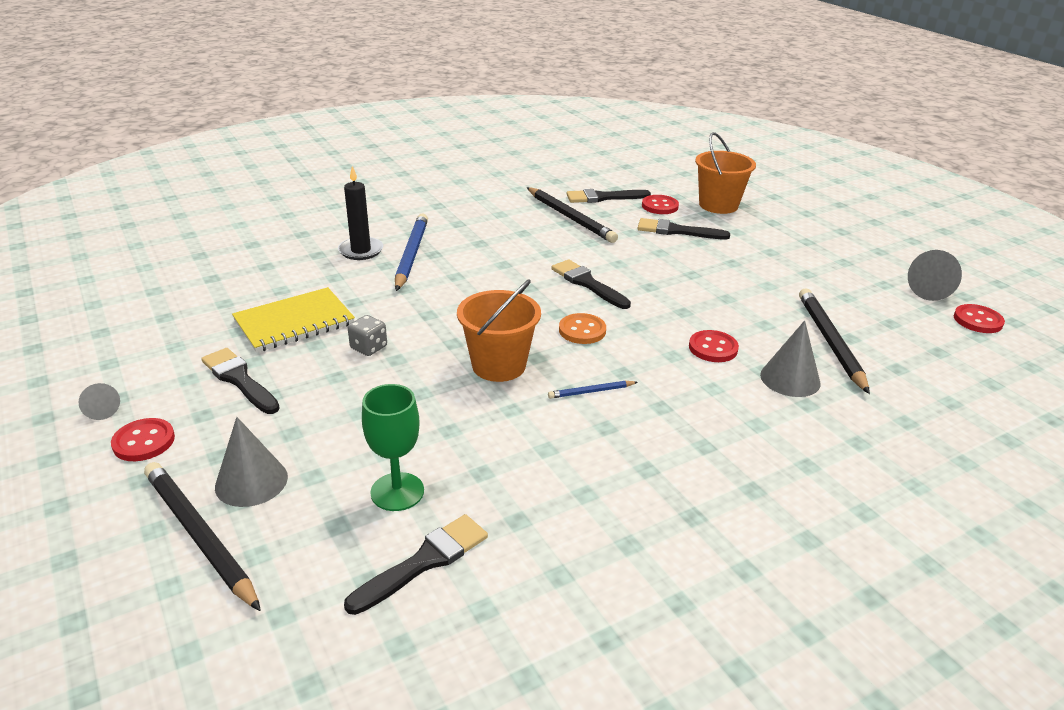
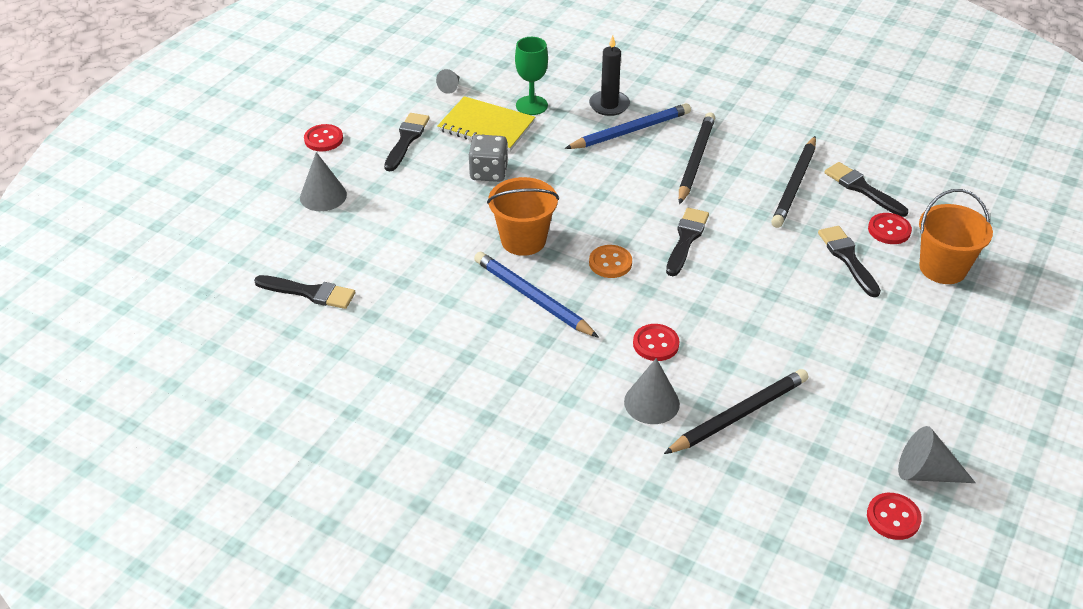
camera: 60 degrees right, 10 degrees up
(101, 409) = (337, 108): grey cone -> grey cone (450, 87)
(199, 536) = (270, 202): black pencil -> black pencil (695, 160)
(369, 347) = (489, 172): grey dice -> grey dice, size x1.52
(397, 492) = (357, 255): green goblet -> green goblet (531, 105)
(591, 392) = (532, 297): blue pencil -> blue pencil, size x2.10

